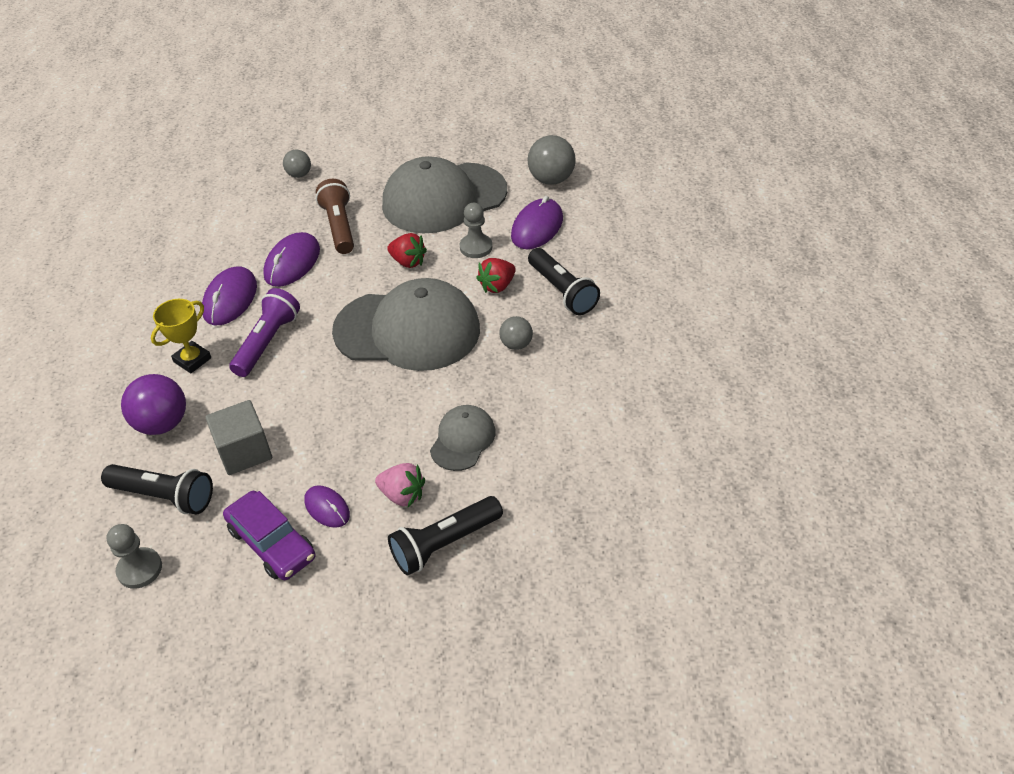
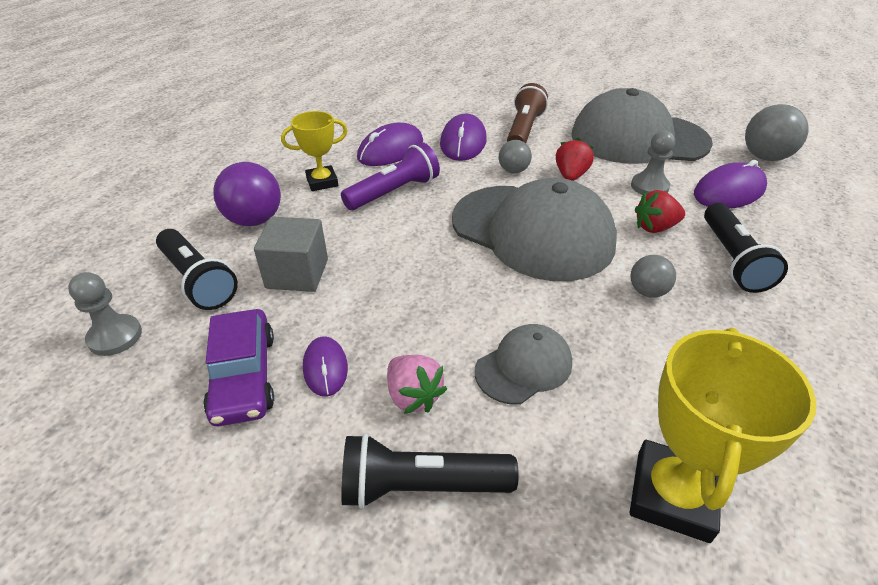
camera: 30 degrees right, 5 degrees down
(292, 263) = (463, 142): purple mouse -> purple mouse turned 45 degrees counterclockwise
(299, 175) = (515, 87): grey ball -> grey ball (513, 171)
(408, 262) = (570, 176): red strawberry -> red strawberry turned 135 degrees counterclockwise
(588, 473) = (672, 495): none -> yellow trophy

